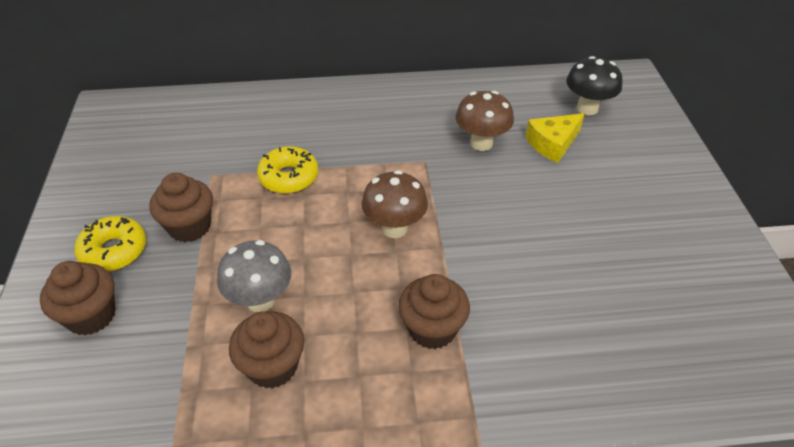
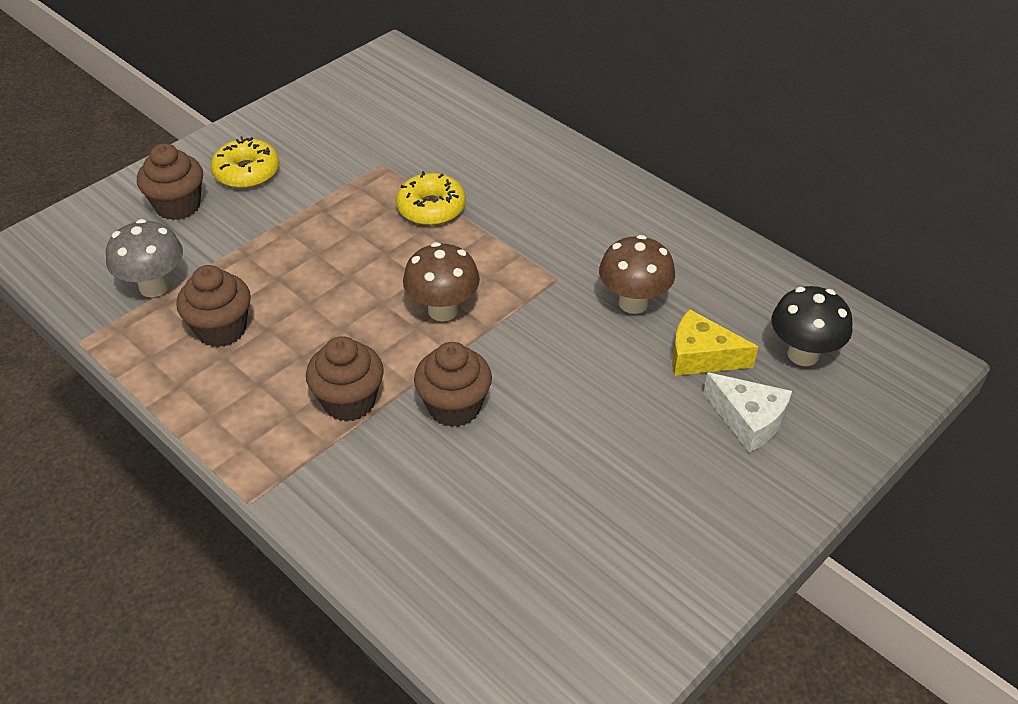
camera: 50 degrees right, 0 degrees up
(189, 227) = (312, 192): brown cupcake -> brown cupcake (454, 407)
(260, 300) = (278, 281): grey mushroom -> grey mushroom (154, 287)
(619, 156) = (748, 420): none -> white cheese

